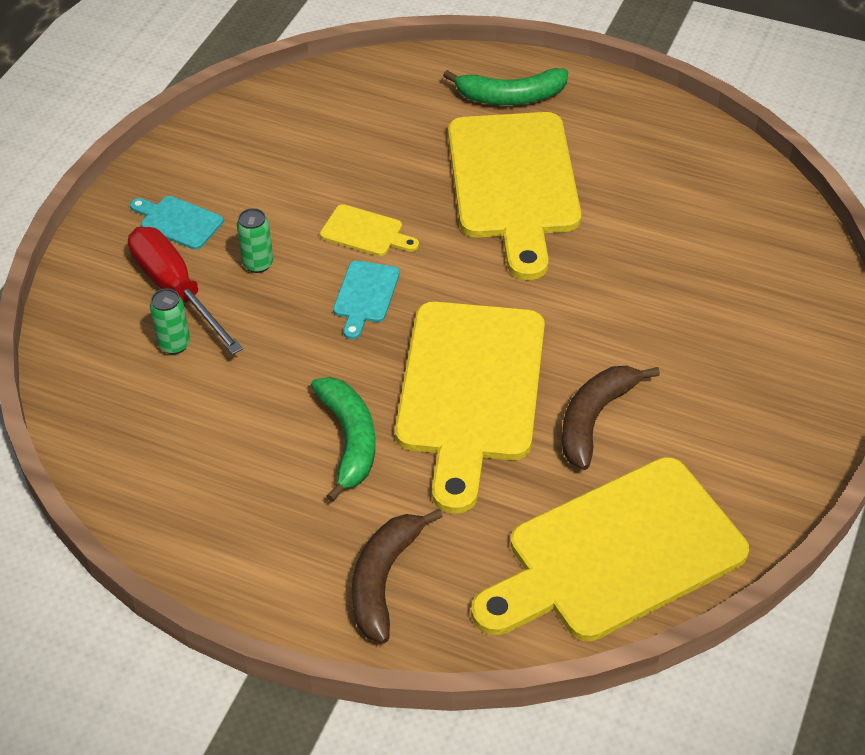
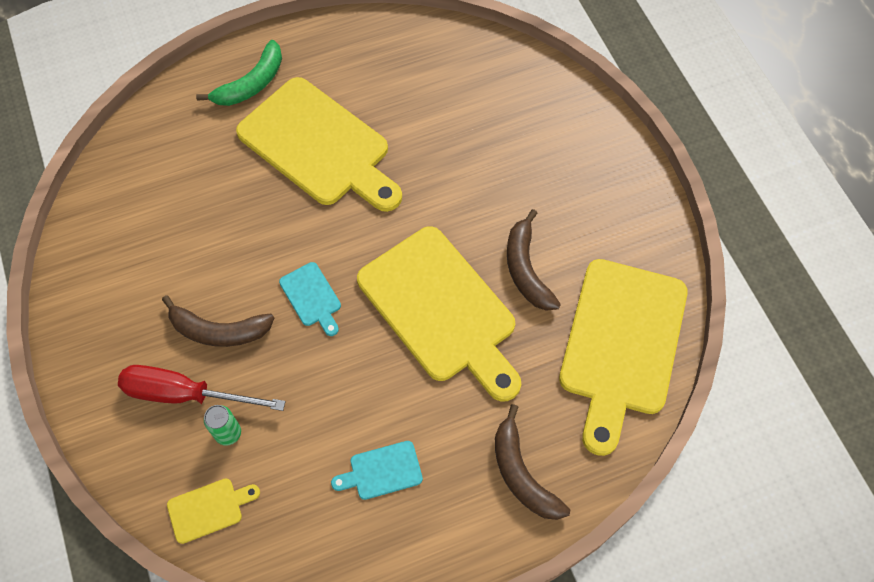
camera: 45 degrees left, 15 degrees up
(178, 222) = (129, 343): turquoise cutting board -> turquoise cutting board (382, 471)
(258, 264) = (219, 330): green can -> brown banana
(349, 440) = (407, 403): green banana -> none
(365, 232) = (264, 252): yellow cutting board -> yellow cutting board (209, 509)

